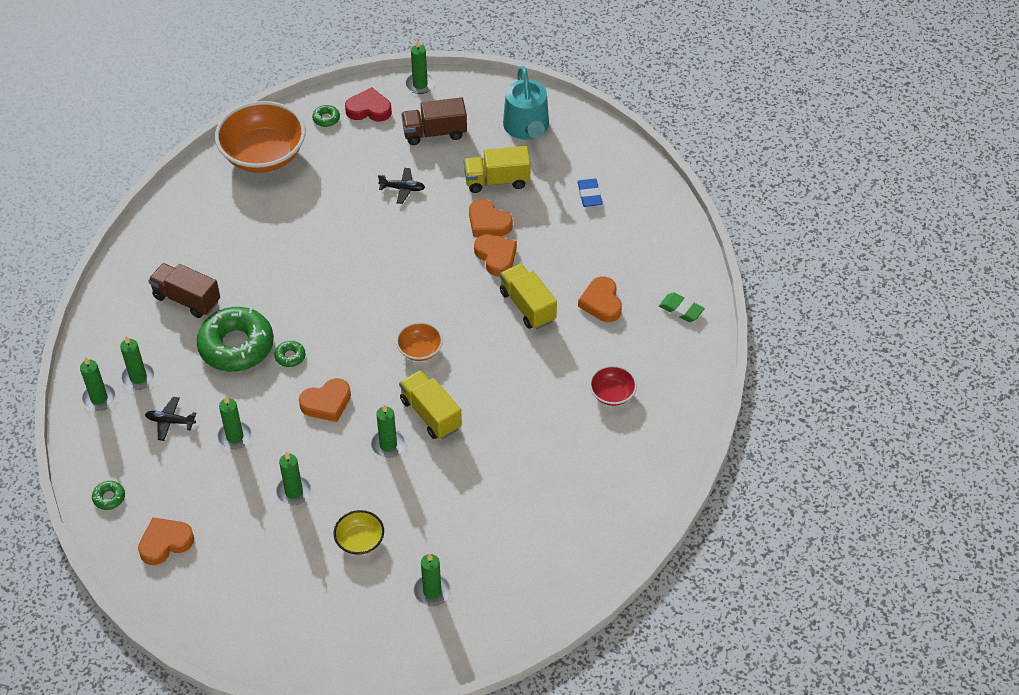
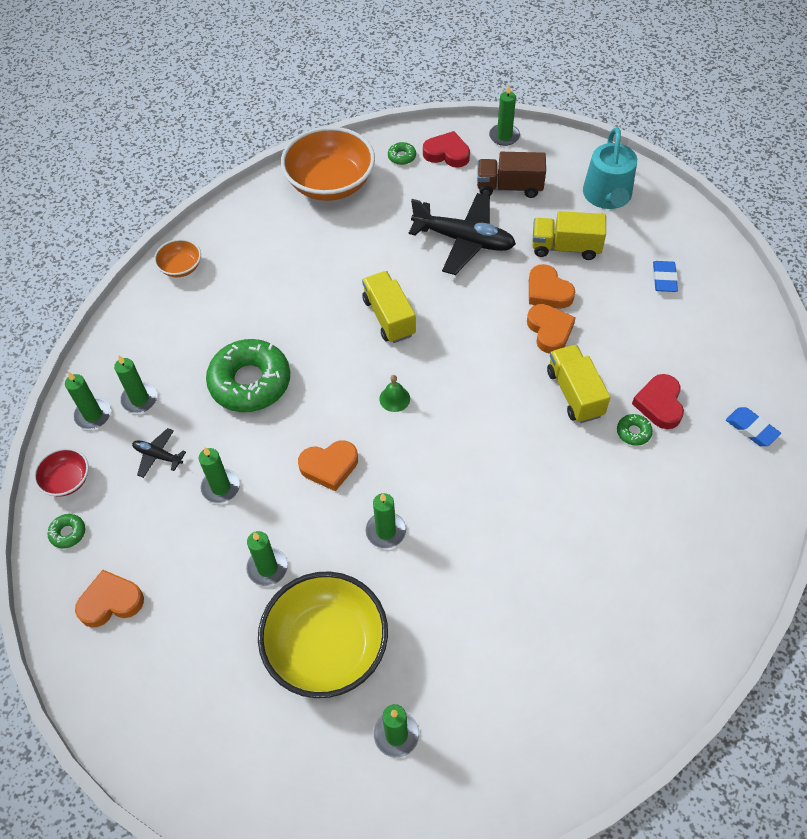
camera: 15 degrees right, 5 degrees up
(187, 299) = (213, 321): brown truck -> none
(290, 356) = (303, 404): green donut -> green donut (633, 432)
(360, 540) = (326, 647): yellow bowl -> yellow bowl, size x2.10
(370, 337) = (394, 398): none -> green bell
(402, 189) = (464, 240): black plane -> black plane, size x2.16
(420, 350) = (445, 423): orange bowl -> orange bowl (181, 267)
(431, 414) = (441, 502): yellow truck -> yellow truck (389, 317)
(601, 303) = (659, 404): orange heart -> red heart
(612, 394) = (656, 518): red bowl -> red bowl (67, 480)
(681, 309) = (751, 429): green eraser -> blue eraser

